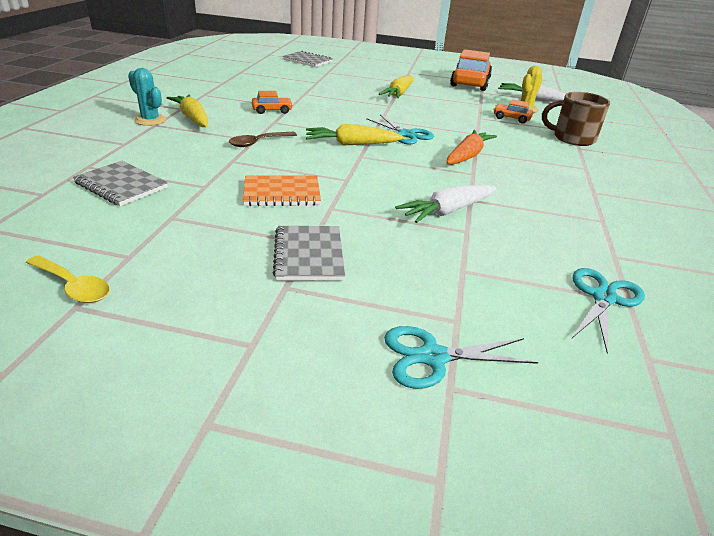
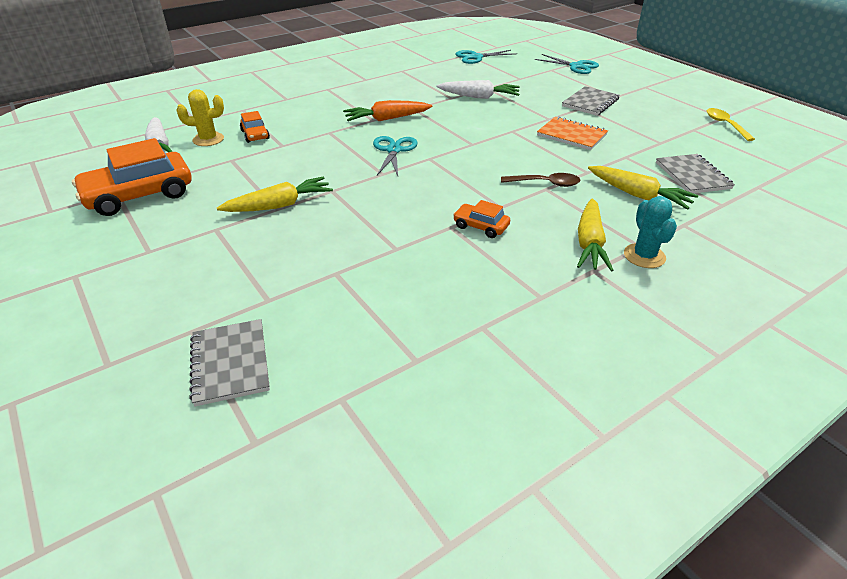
camera: 135 degrees left, 5 degrees up
(351, 144) = (461, 156): yellow carrot -> yellow carrot (638, 195)
(572, 138) = (266, 105): brown mug -> none

